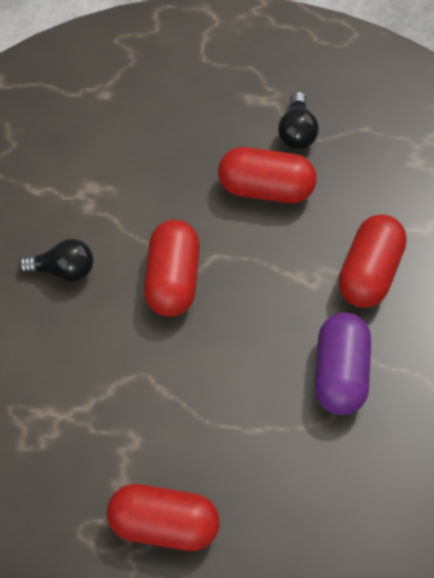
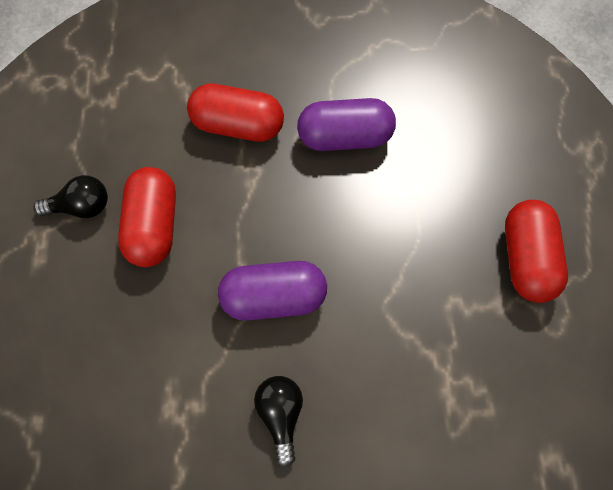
camera: 100 degrees left, 5 degrees up
(173, 279) = (273, 298): red capsule -> purple capsule

